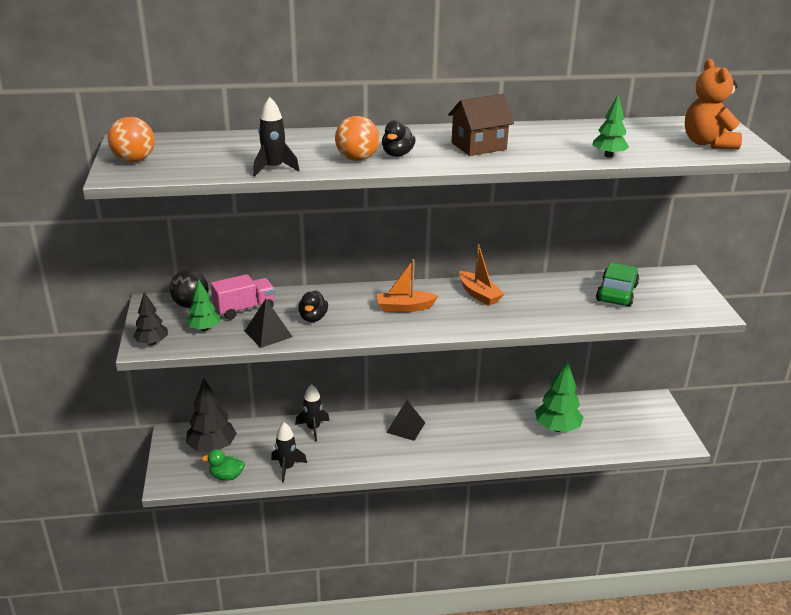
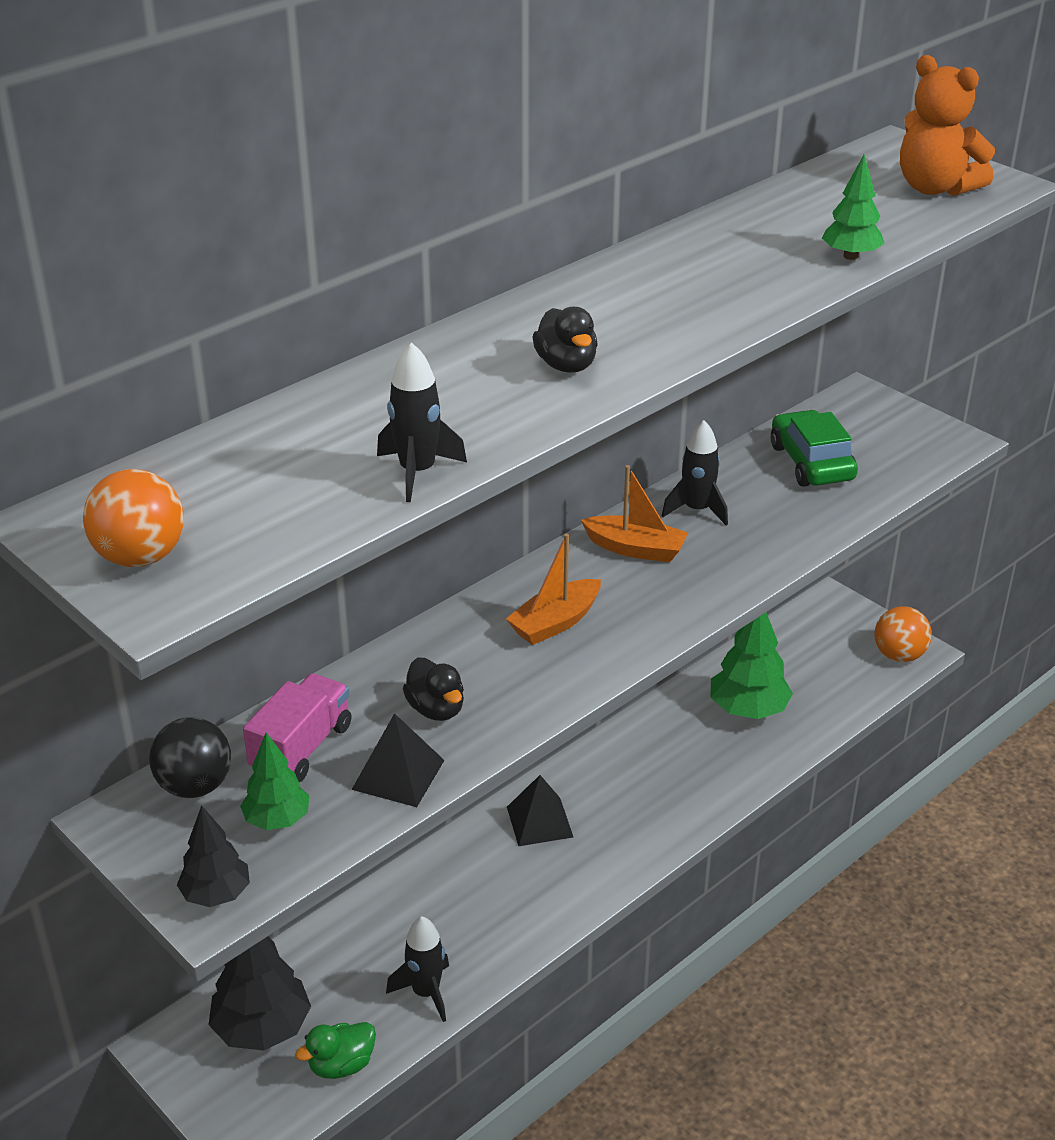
camera: 35 degrees left, 5 degrees up
(313, 428) = (398, 901): black rocket -> black rocket (697, 510)
(357, 159) = (519, 399): orange ball -> orange ball (899, 655)
(478, 146) = (659, 303): brown house -> none

